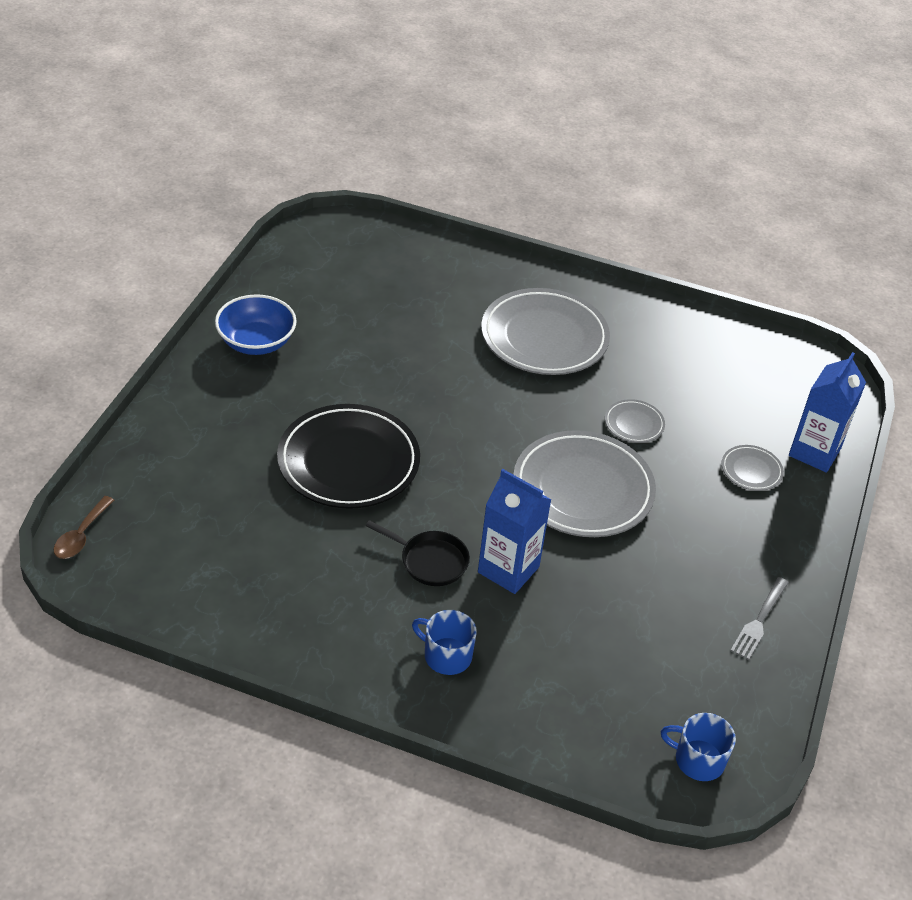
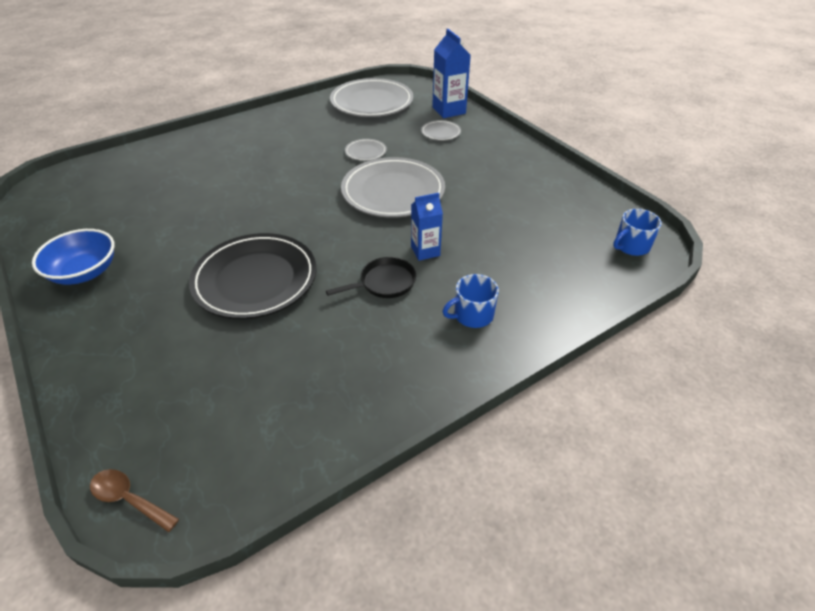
camera: 50 degrees left, 0 degrees up
(81, 535) = (129, 499): brown spoon -> brown spoon turned 150 degrees clockwise
(508, 569) = (425, 251): blue carton -> blue carton, size x0.66
(544, 337) = (262, 151): grey plate -> grey plate (372, 102)
(759, 620) = (546, 178): grey fork -> none

